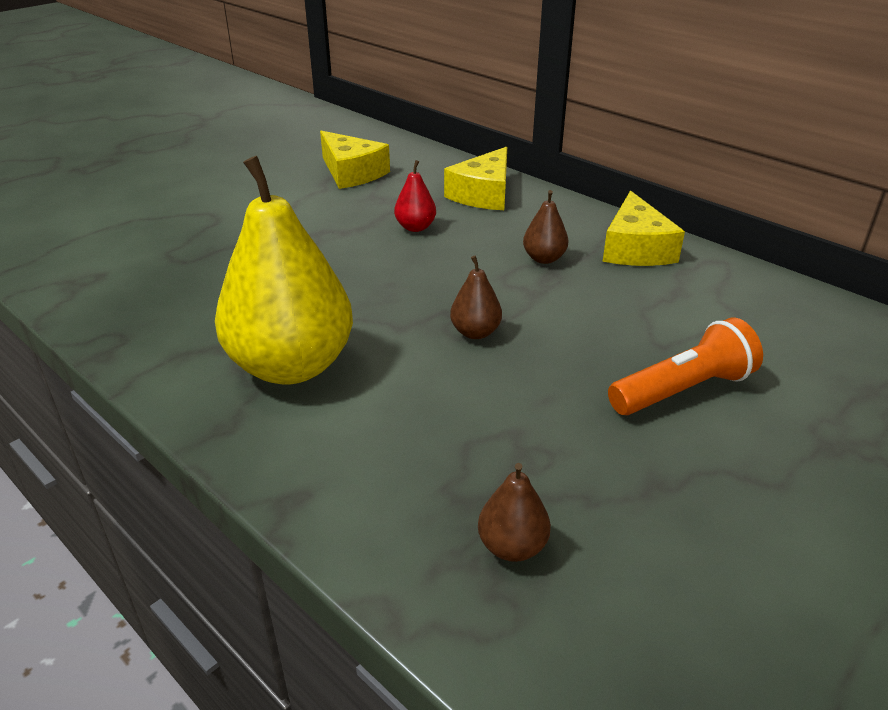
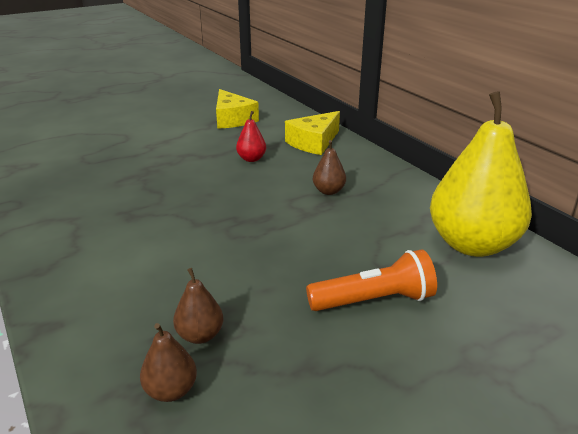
camera: 15 degrees right, 5 degrees down
(291, 366) = (108, 238): yellow pear -> yellow pear (472, 244)
(475, 332) = (246, 235): brown pear -> brown pear (200, 335)
(635, 248) = (402, 193): yellow cheese -> none

